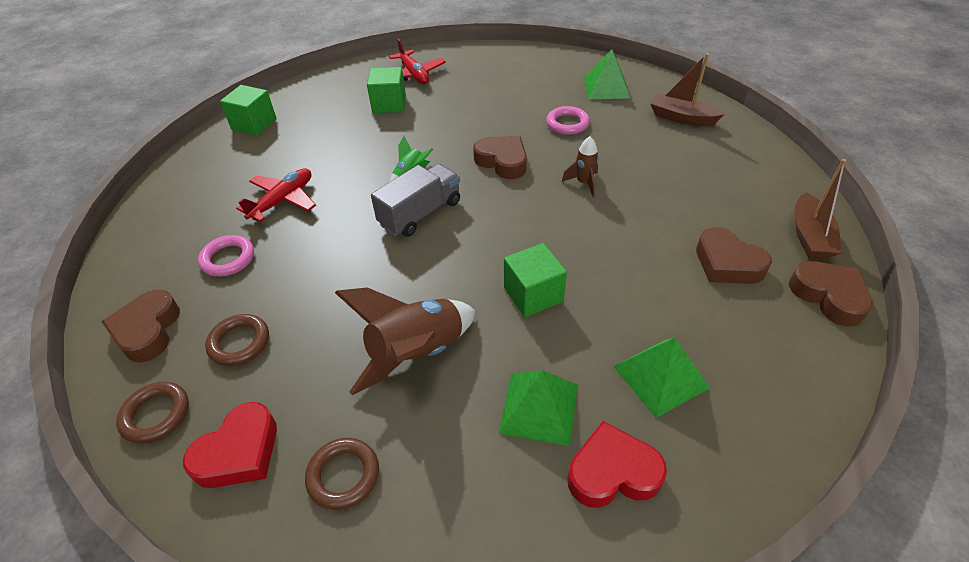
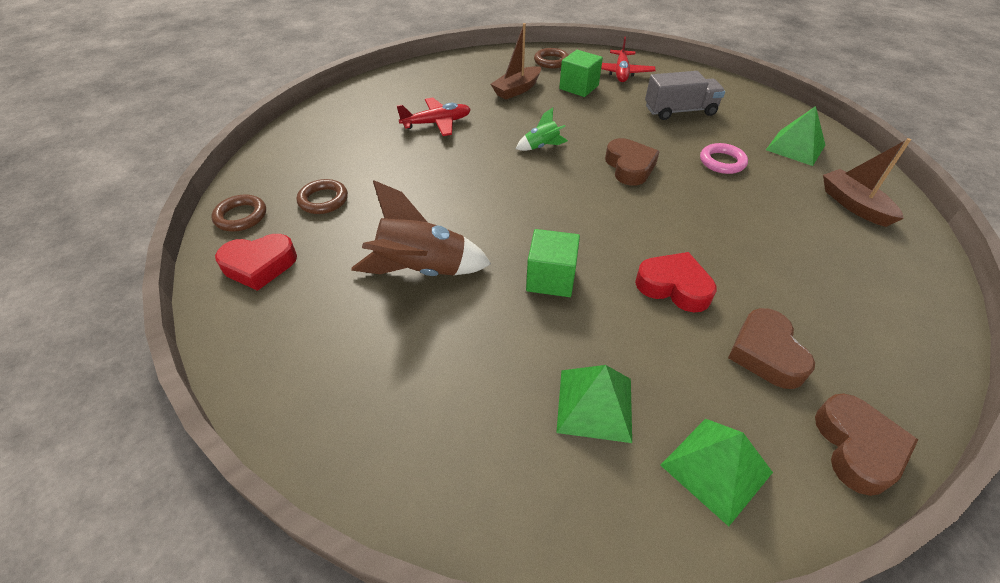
camera: 35 degrees right, 0 degrees up
(148, 330) = (283, 165): brown heart -> none
(228, 259) = (367, 145): pink ring -> none
(254, 124) = (468, 65): green cube -> none
(343, 475) = (299, 319): brown ring -> brown ring (551, 61)
(420, 213) = (523, 175): grey truck -> grey truck (680, 111)
(539, 408) = (469, 362): green pyramid -> green pyramid (716, 468)
(584, 183) = (687, 216): brown rocket -> none
(612, 472) = (476, 446): red heart -> red heart (674, 287)
(809, 236) = (896, 381): brown boat -> brown boat (517, 90)

